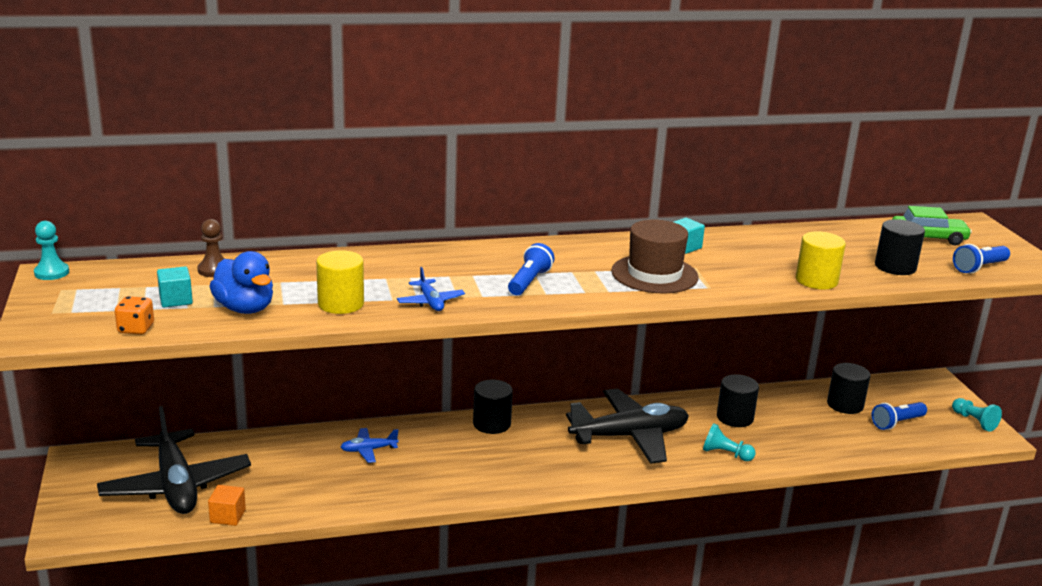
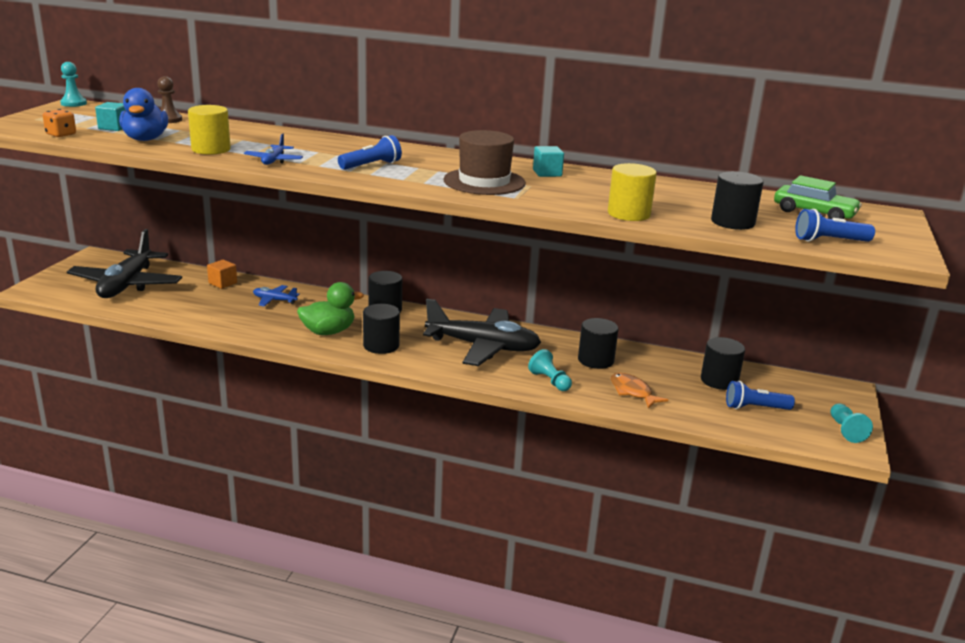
camera: 30 degrees right, 0 degrees up
(228, 516) = (131, 309): orange cube -> orange cube (223, 283)
(471, 470) = (328, 332): none -> green duck
(540, 468) = (381, 345): none -> black cylinder
(798, 441) = (632, 392): none -> orange fish

